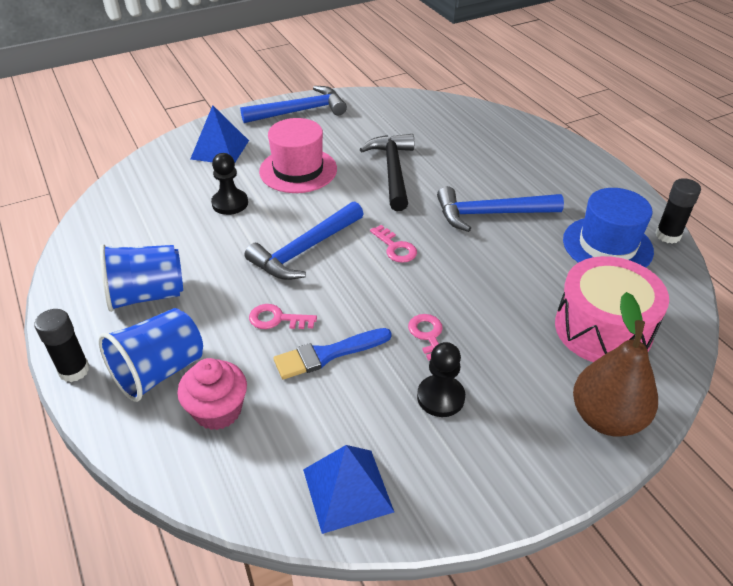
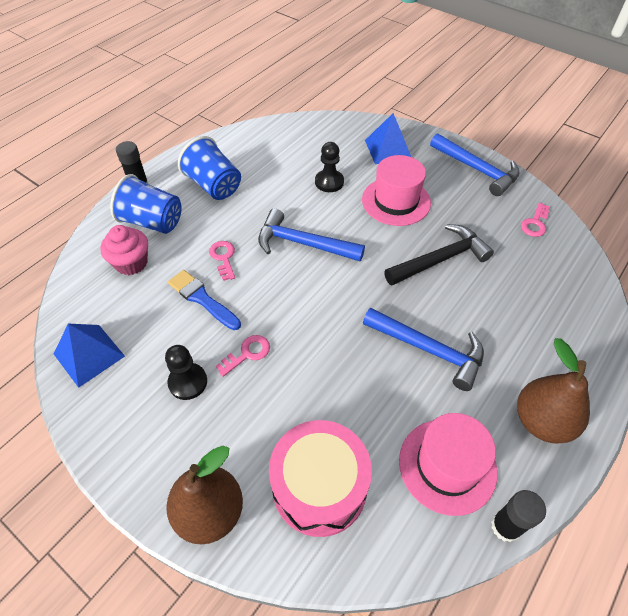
camera: 65 degrees right, 10 degrees up
(395, 248) = (339, 297): pink key -> pink key (535, 223)
(490, 214) = (429, 350): blue hammer -> blue hammer turned 150 degrees clockwise
(586, 183) = (542, 421): none -> brown pear
(607, 245) = (447, 465): blue hat -> pink hat

